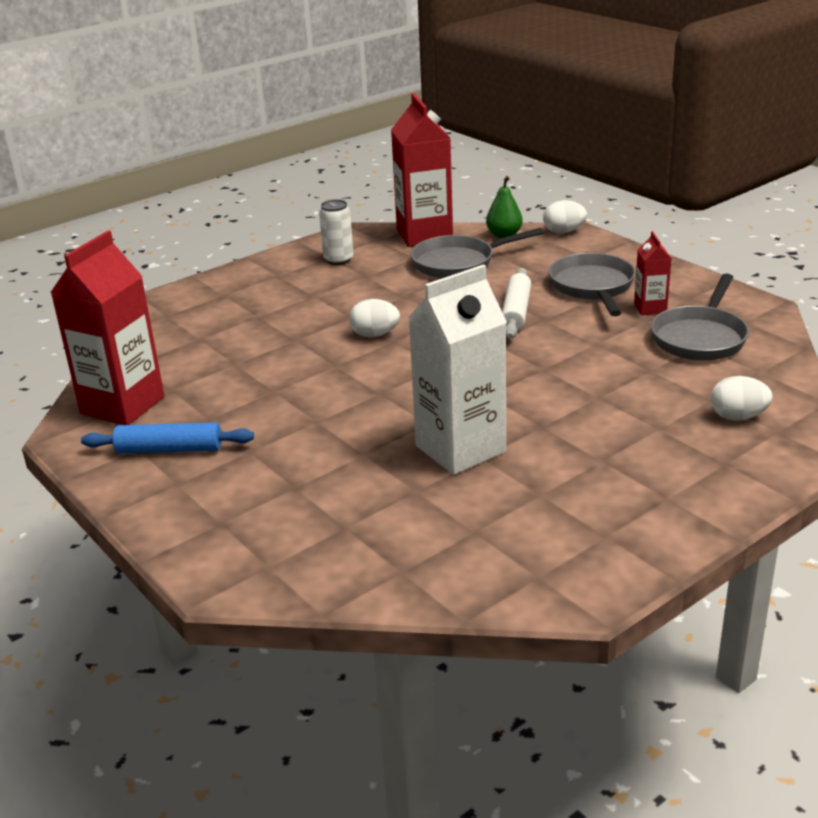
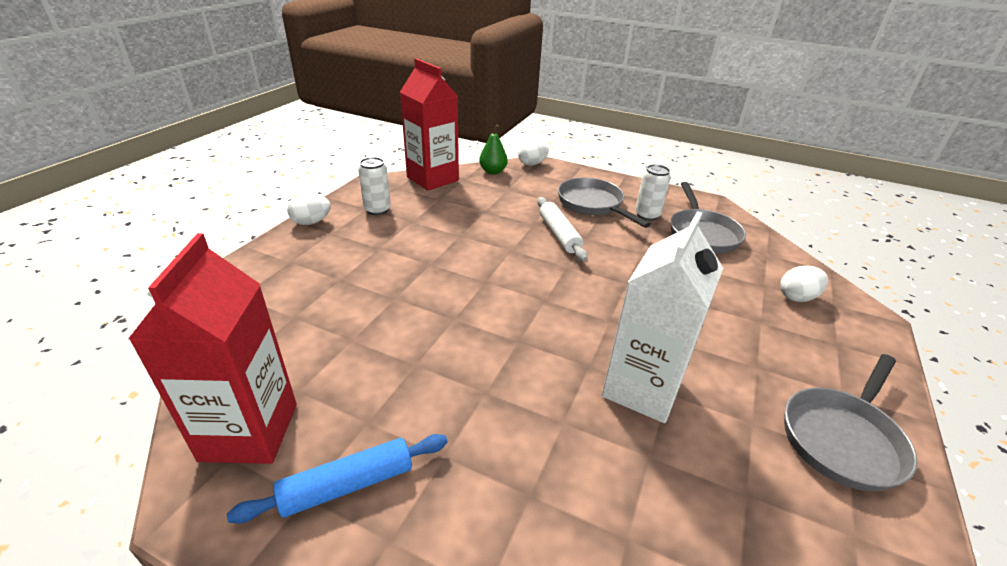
camera: 30 degrees left, 5 degrees up
(375, 335) = (465, 278): white egg -> white egg (311, 222)
(459, 263) = (479, 199): grey pan -> grey pan (843, 438)
(650, 308) = (647, 215): red carton -> white can

